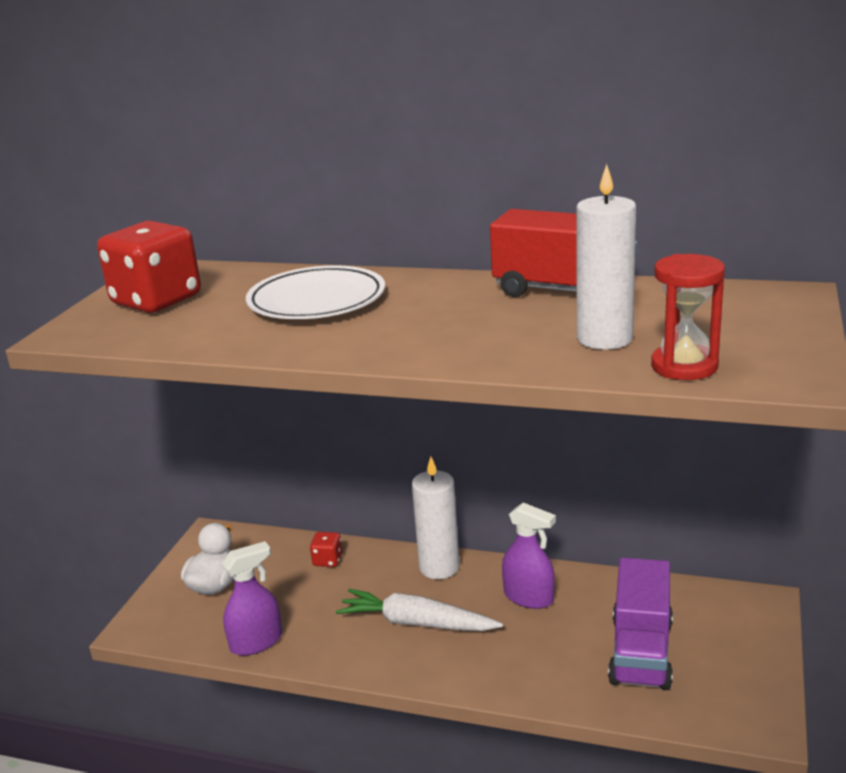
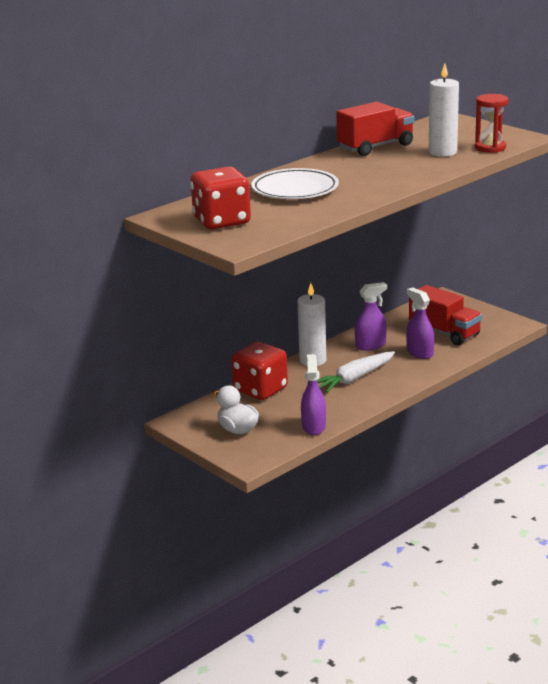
camera: 60 degrees left, 0 degrees up
(327, 560) = (260, 390): red dice -> red dice, size x2.27
(549, 652) = (419, 352): none -> purple spray bottle
(641, 652) = (444, 332): purple truck -> red truck

